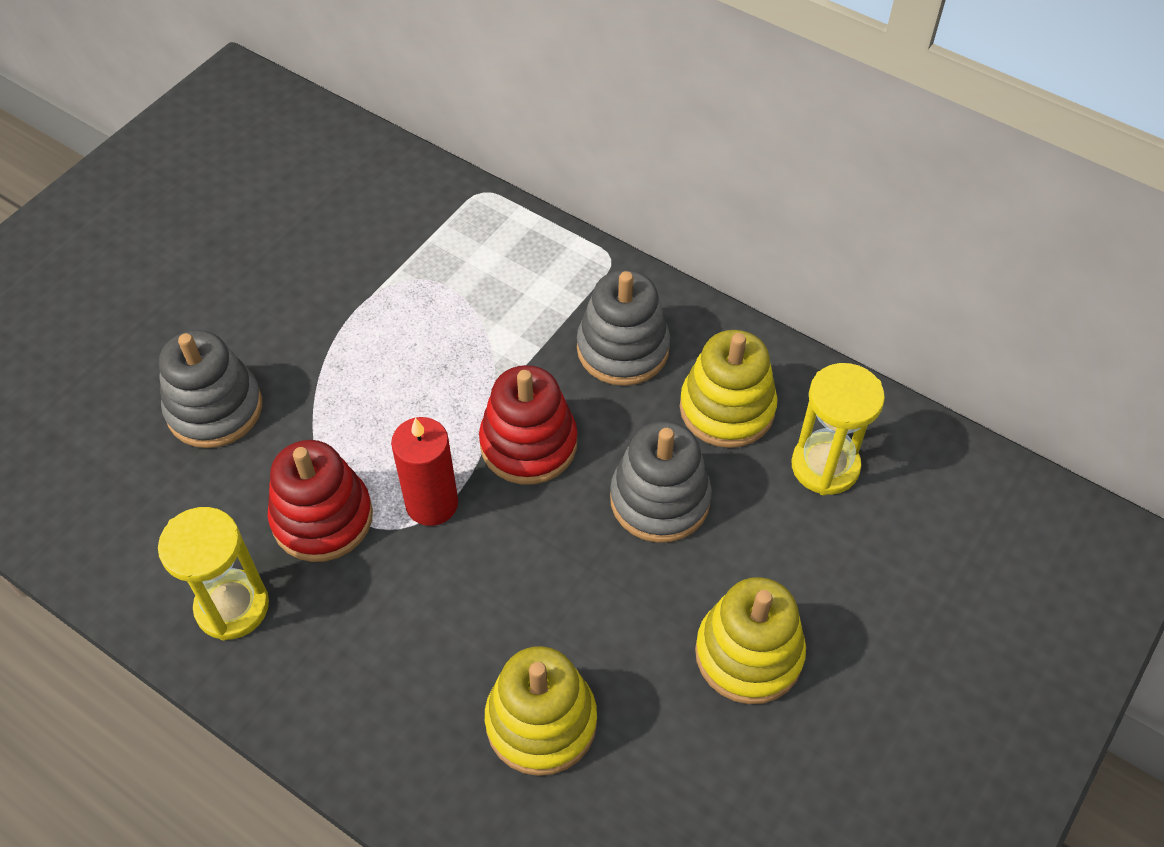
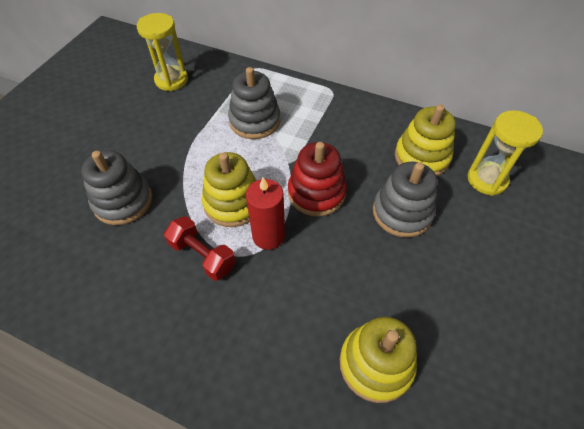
camera: 10 degrees left, 0 degrees up
(232, 607) = (155, 322): yellow hourglass -> yellow hourglass (171, 80)
(322, 518) = (203, 255): red stacking toy -> red dumbbell
(623, 349) = (353, 134): grey stacking toy -> grey stacking toy (255, 121)
(748, 654) = (487, 295): yellow stacking toy -> yellow stacking toy (233, 203)

